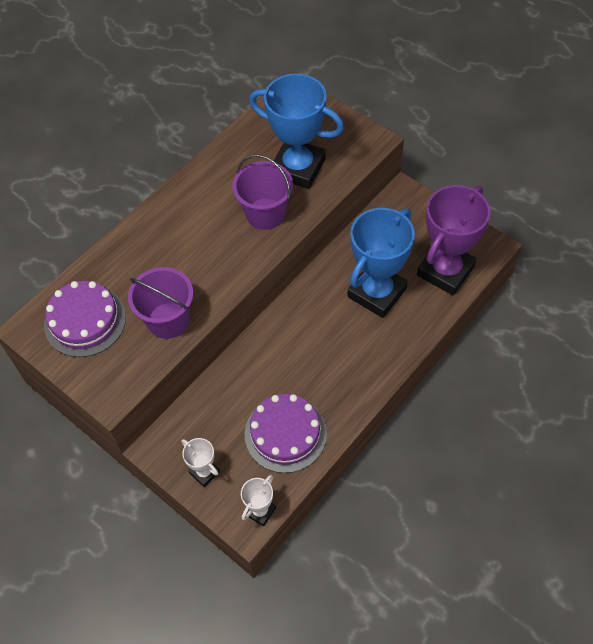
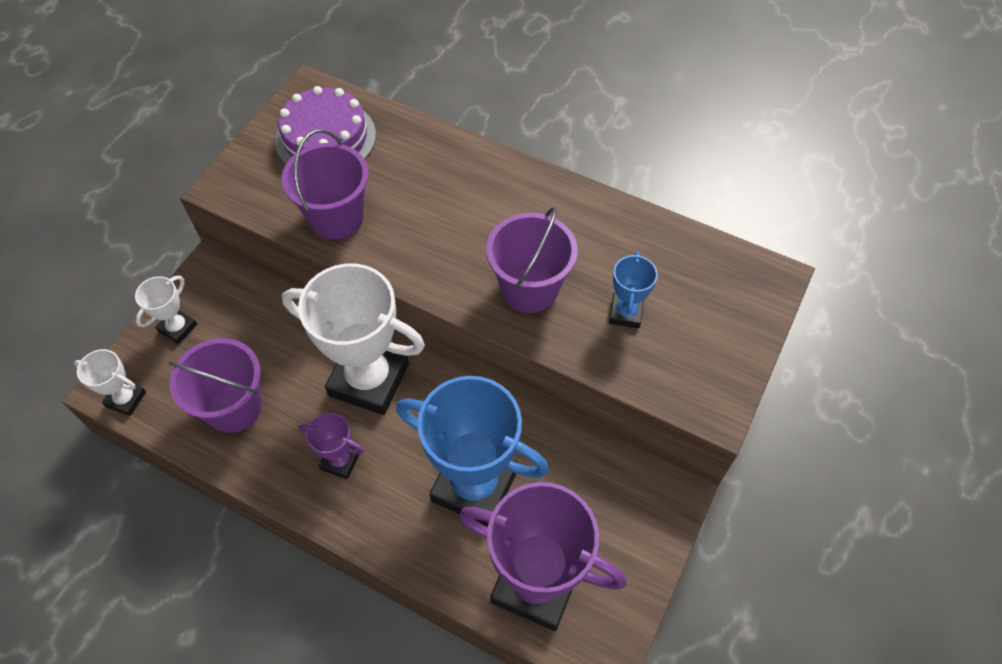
camera: 75 degrees right, 0 degrees up
(284, 344) = (369, 380): none -> white trophy
(285, 434) = (234, 407): purple cake -> purple bucket
(298, 168) = (625, 313): blue trophy -> blue trophy, size x0.47
(343, 368) = (340, 461): none -> purple trophy

